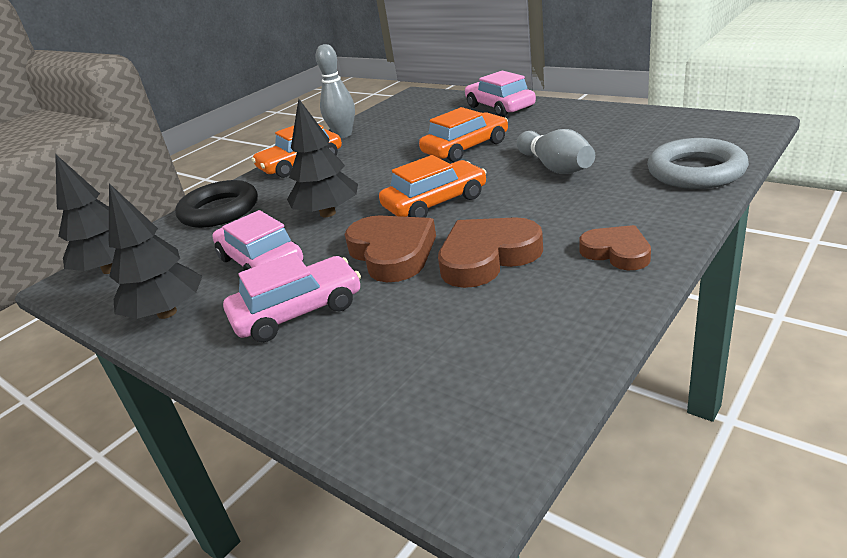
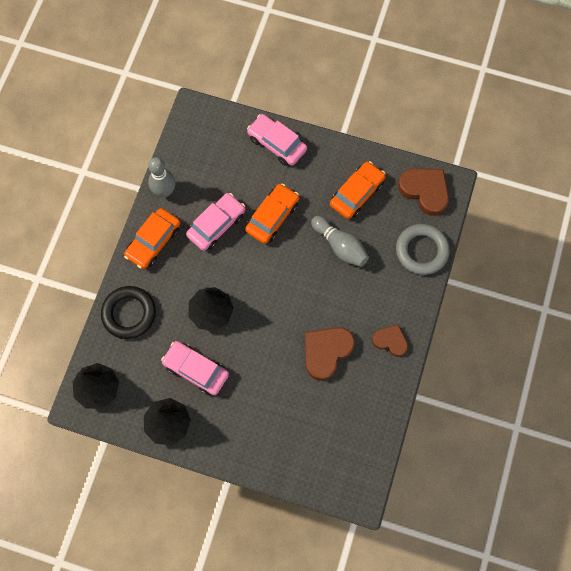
camera: 25 degrees left, 40 degrees up
(298, 311) = (243, 411): pink car -> pink car (216, 225)
(392, 253) = (272, 353): brown heart -> brown heart (425, 191)
(435, 202) = (277, 295): orange car -> orange car (357, 193)

